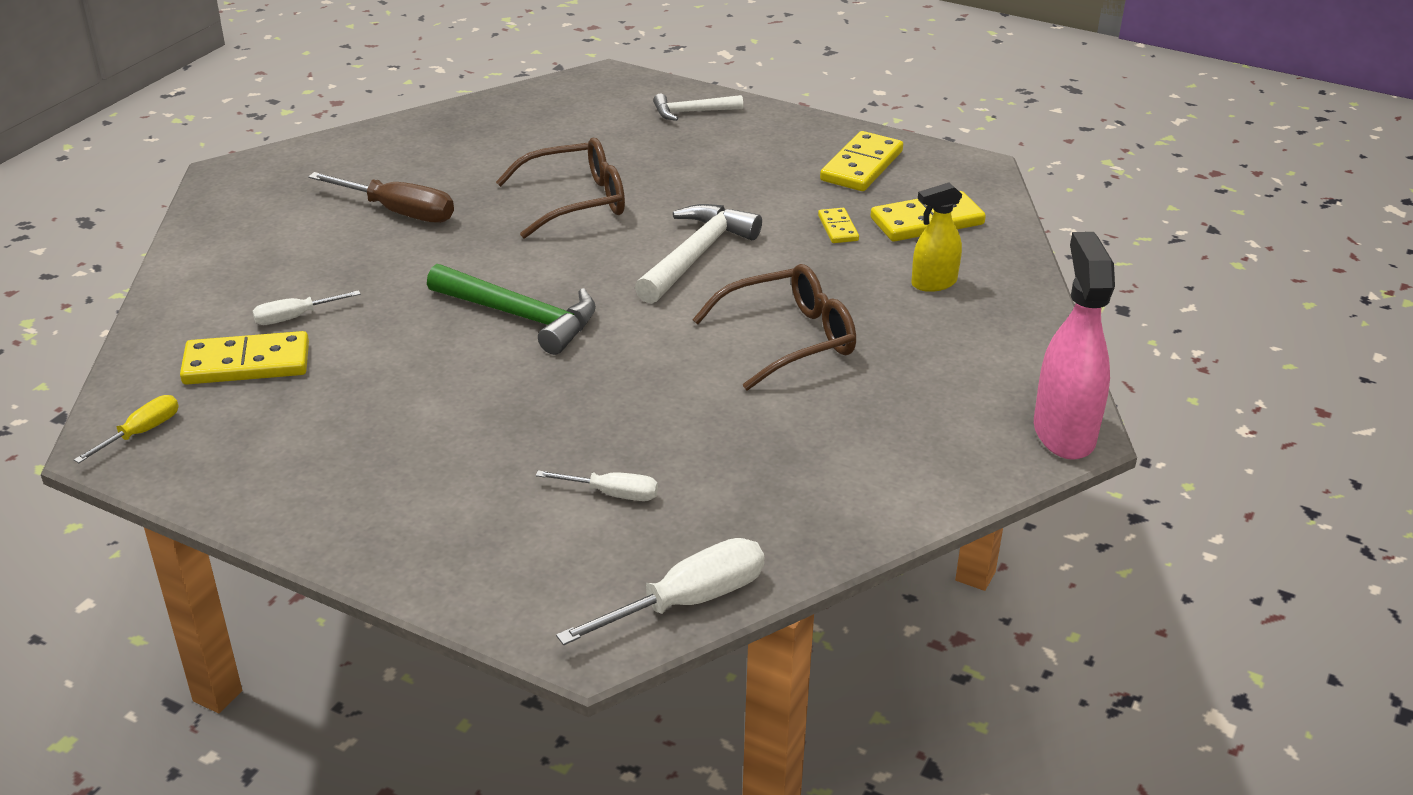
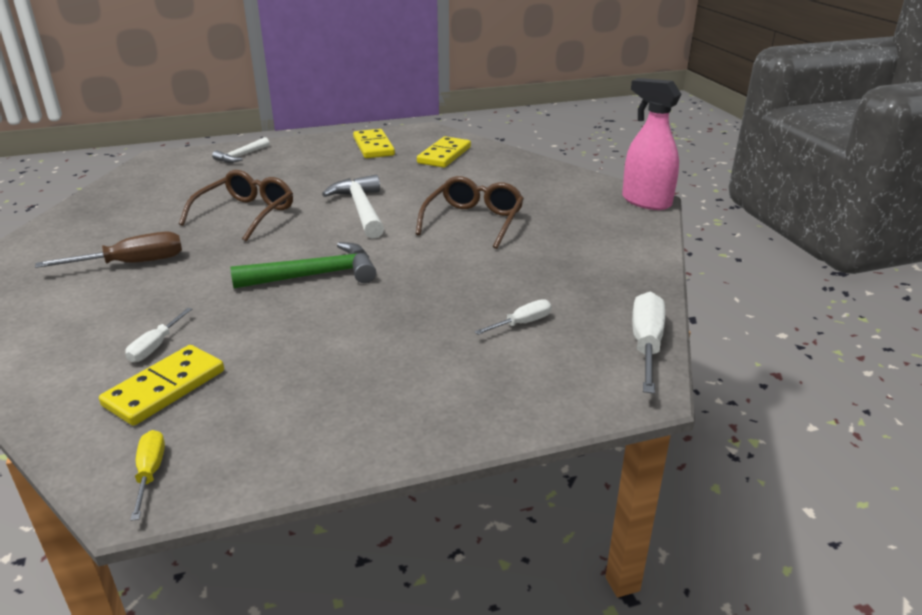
camera: 45 degrees left, 5 degrees down
(838, 228) = (409, 172): yellow domino -> none
(933, 283) = (492, 175): yellow spray bottle -> none

